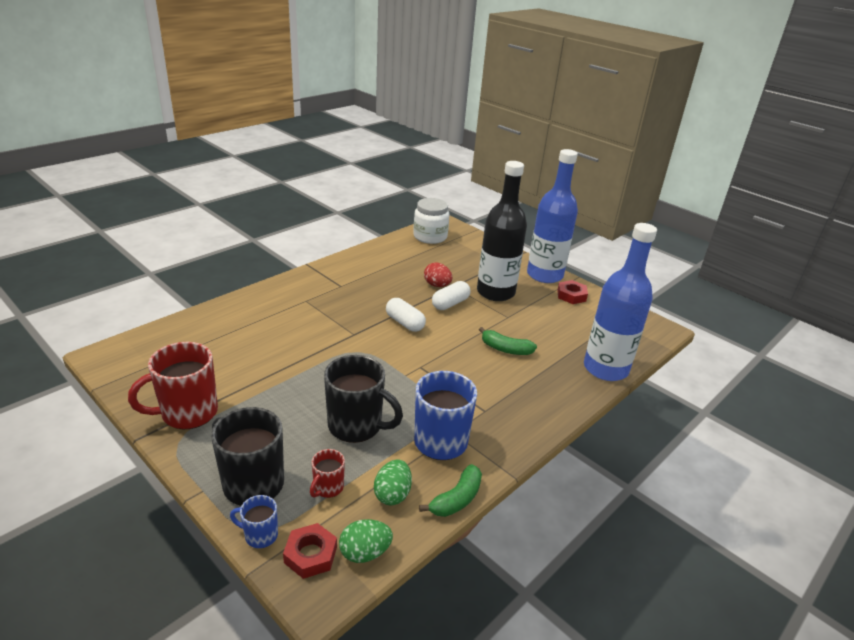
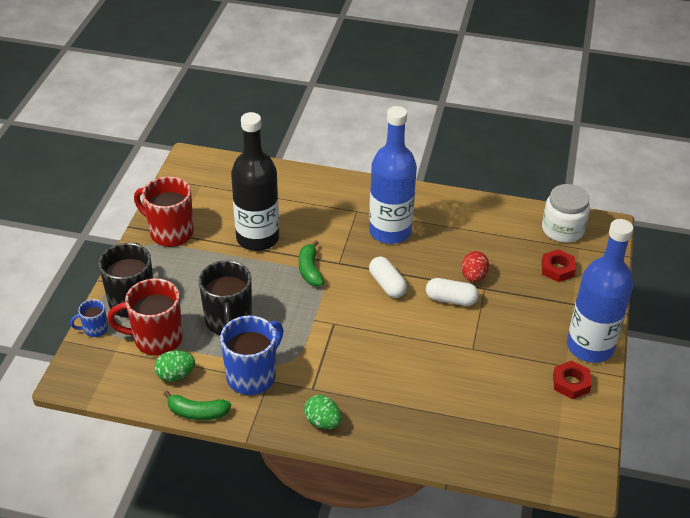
camera: 60 degrees right, 10 degrees up
(260, 535) = (94, 329): blue mug -> blue mug turned 90 degrees counterclockwise
(310, 554) = (96, 361): red nut -> red nut (557, 269)
(328, 488) = (156, 339): red mug -> red mug, size x2.00
(365, 553) = (115, 386): green egg -> green egg (322, 422)
(405, 323) = (387, 284): white capsule -> white capsule turned 45 degrees counterclockwise
(495, 292) = (508, 322): black bottle -> black bottle (257, 238)
(505, 349) = (415, 367): green banana -> green banana (310, 270)
(605, 369) = (456, 453): blue bottle -> blue bottle (390, 231)

